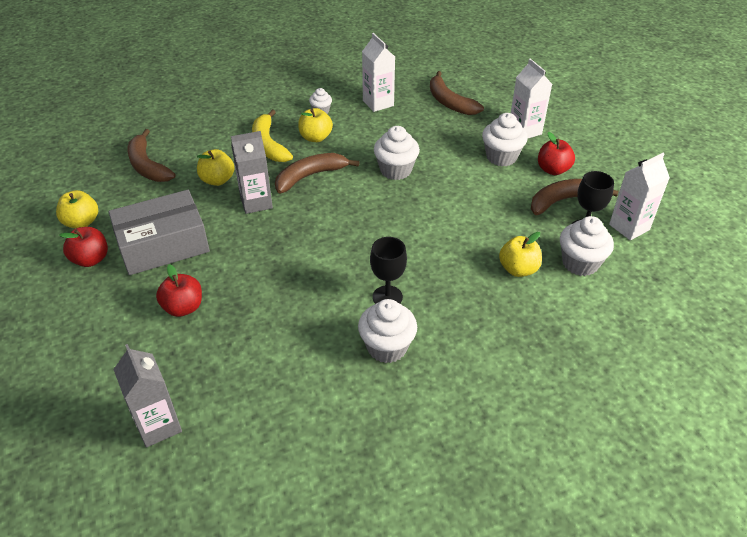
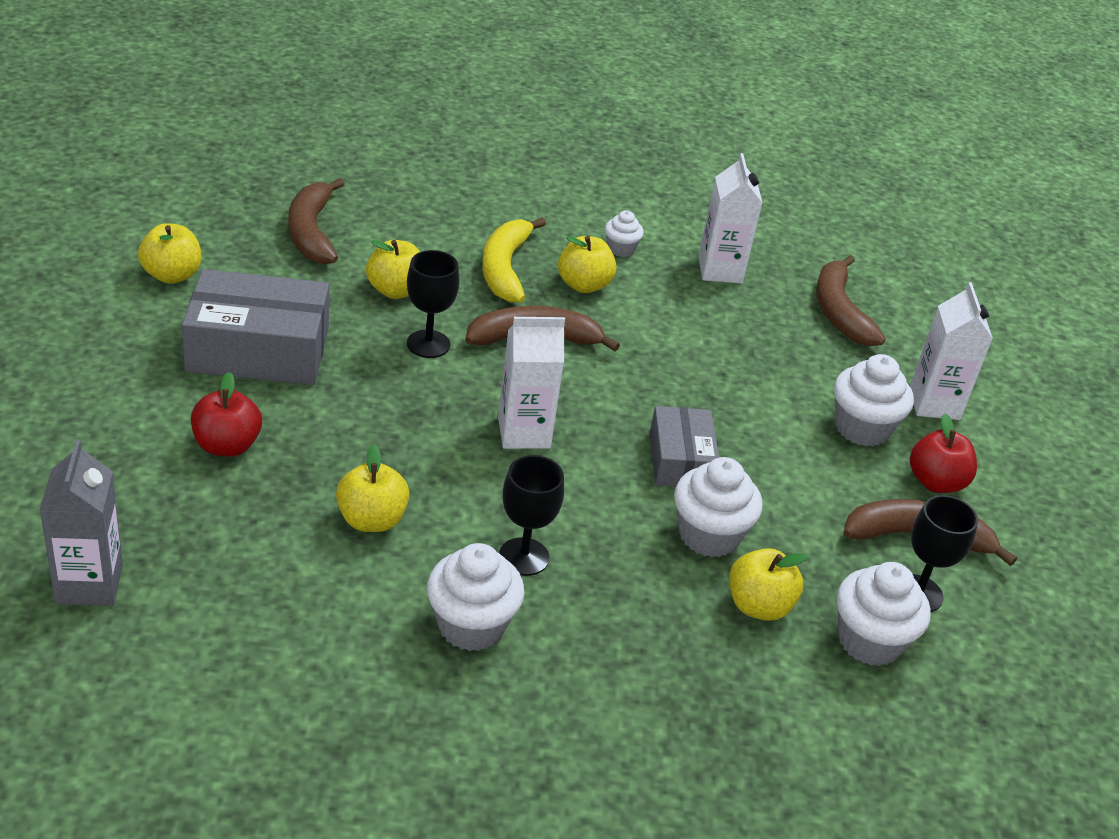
camera: 20 degrees right, 5 degrees down
(91, 259) = (150, 329): red apple -> none
(256, 202) = (428, 344): grey carton -> black goblet
(294, 313) = (371, 520): none -> yellow apple
(395, 170) = (673, 381): white cupcake -> white cupcake (709, 535)
(428, 210) = (680, 460): none -> grey box
(629, 227) = (999, 623): white carton -> white carton (524, 432)

